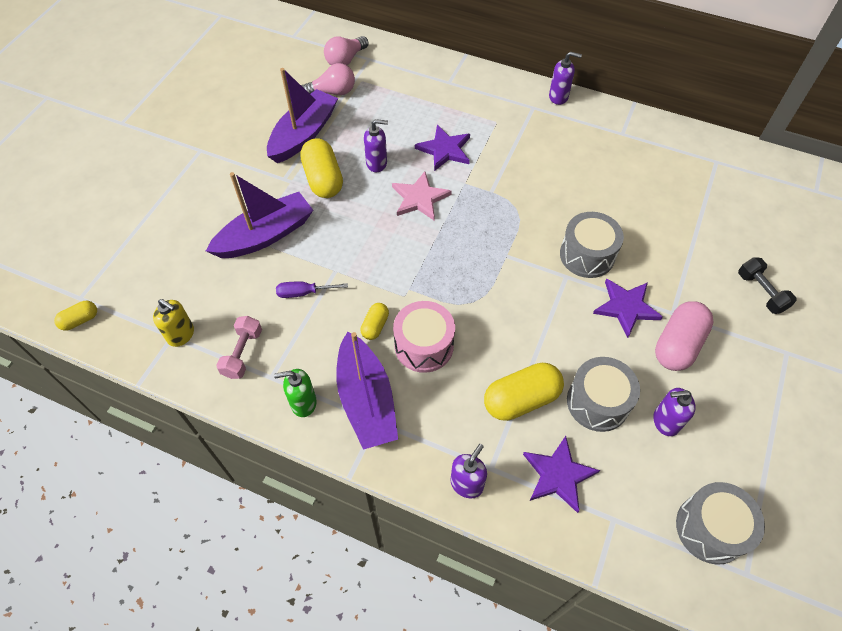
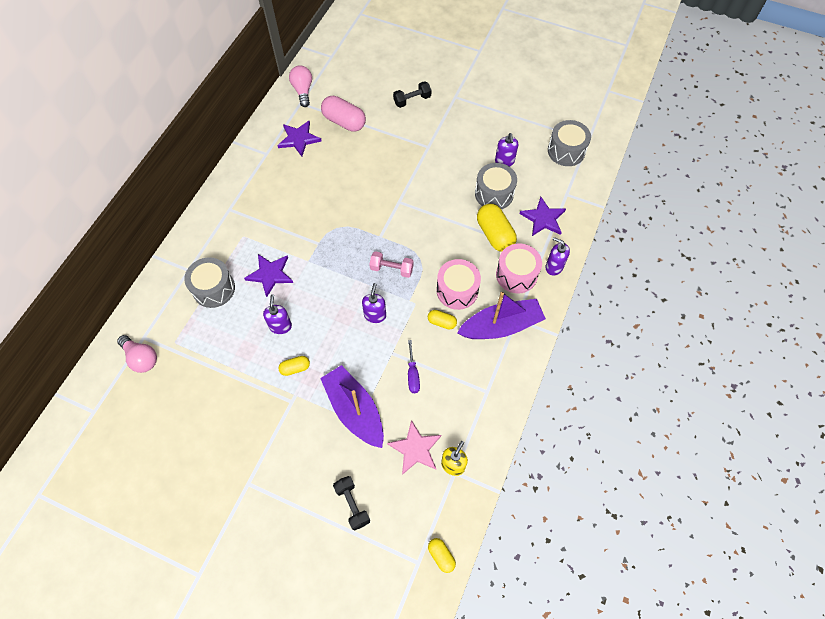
camera: 90 degrees left, 5 degrees up
(158, 236) = (352, 504): none -> black dumbbell
(242, 353) = (468, 414): pink dumbbell -> pink dumbbell (391, 269)
(303, 403) = (506, 367): green soap dispenser -> none
(304, 134) = (238, 389): purple boat -> none
(323, 179) = (295, 368): yellow capsule -> yellow capsule, size x0.53
(332, 92) = (185, 367): pink light bulb -> pink light bulb (303, 91)
(420, 198) = (321, 293): pink star -> pink star (415, 448)
(451, 426) = (516, 275): none -> pink drum
(558, 97) = (220, 190): purple soap dispenser -> purple soap dispenser (375, 315)
(587, 255) = (381, 188): grey drum -> grey drum (214, 289)
(626, 307) = (424, 171): purple star -> purple star (299, 139)
(678, 345) = (451, 148): pink capsule -> pink capsule (344, 122)

